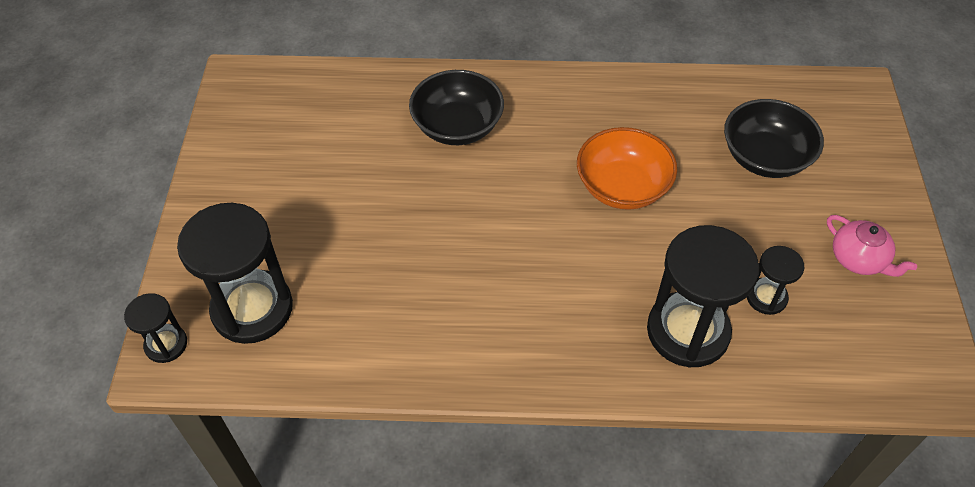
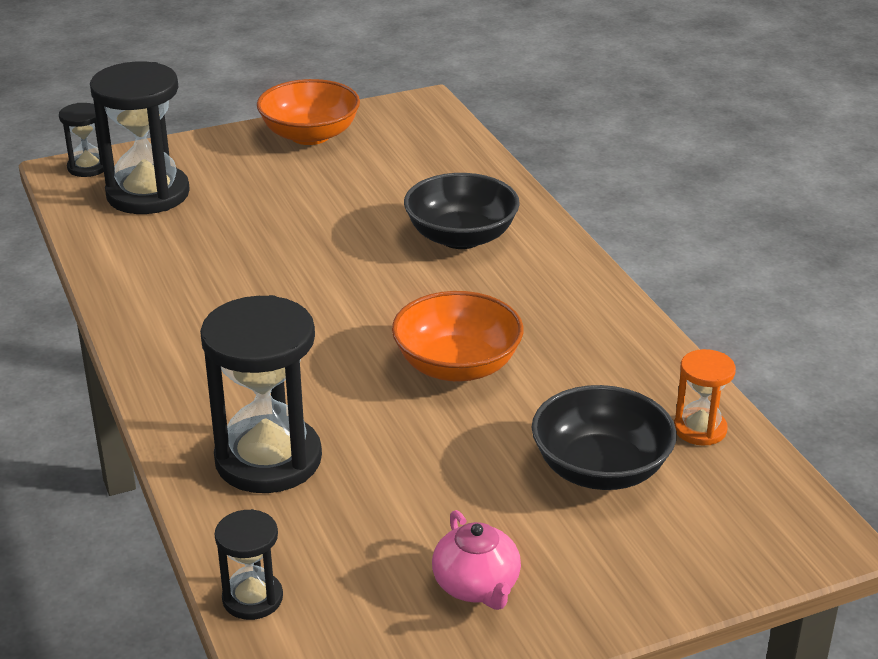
camera: 65 degrees right, 20 degrees down
(232, 164) = (310, 135): none -> orange bowl
(743, 97) = (700, 429): none -> orange hourglass
(766, 297) = (358, 512): black hourglass -> black hourglass (252, 598)
(858, 259) = (477, 586): pink teapot -> pink teapot turned 45 degrees counterclockwise

